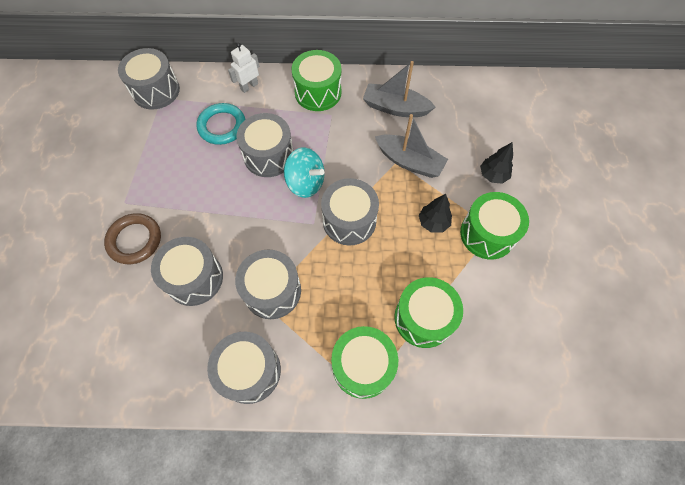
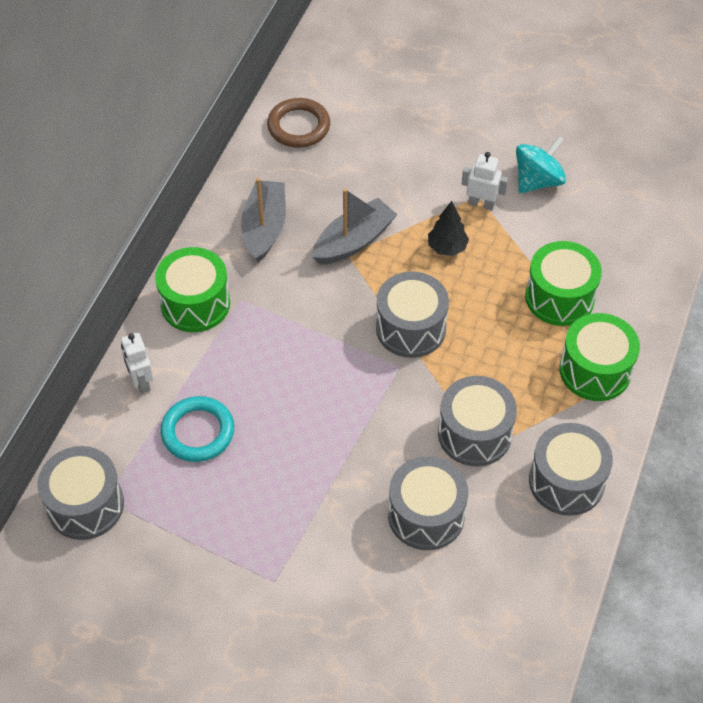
camera: 70 degrees left, 10 degrees down
(135, 240) = (342, 576): brown ring -> brown ring (298, 126)
(269, 155) = (275, 388): grey drum -> none
(305, 183) = (336, 358): turquoise spinning top -> turquoise spinning top (538, 181)
(395, 108) = (264, 228): grey boat -> grey boat turned 150 degrees clockwise
(487, 234) = (481, 204): green drum -> white robot
(493, 175) = (408, 169): black tree -> none

